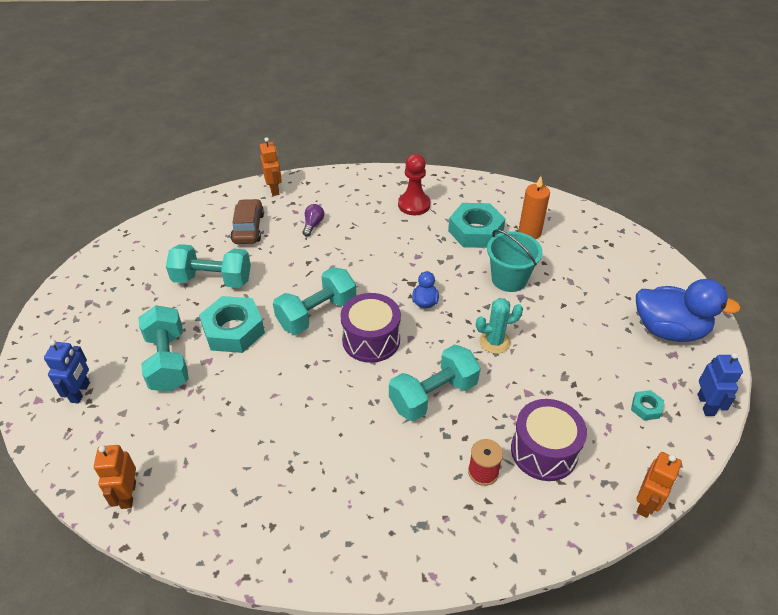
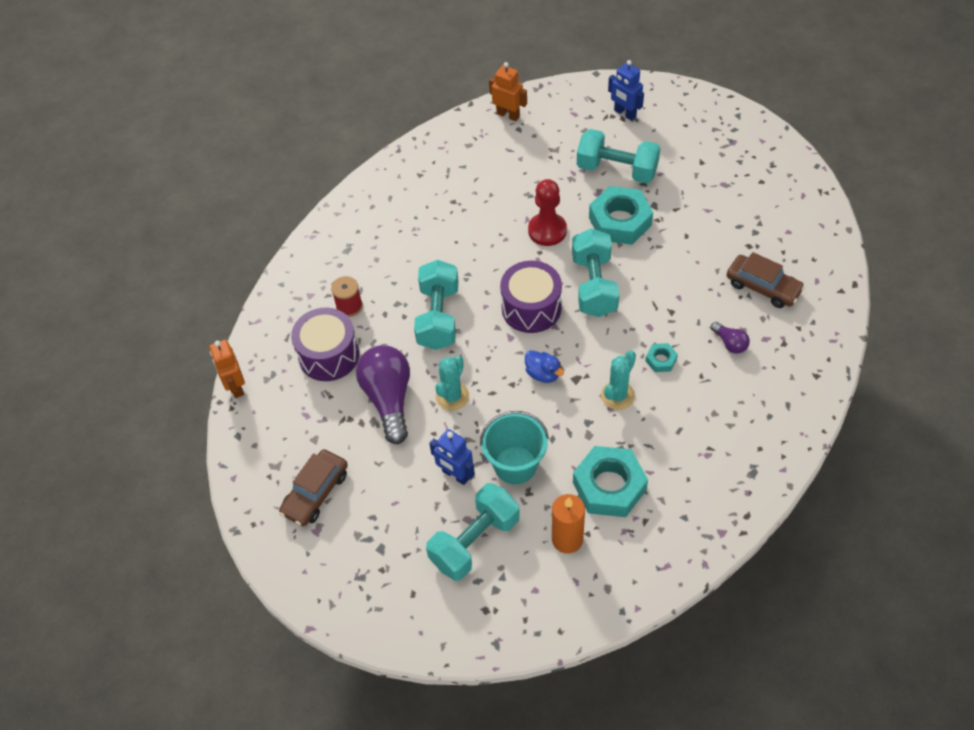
camera: 130 degrees right, 10 degrees up
(212, 280) = (699, 231): turquoise dumbbell -> turquoise dumbbell (475, 541)
(274, 189) = (822, 338): orange robot -> none
(405, 257) = (617, 395): none -> turquoise cactus
(414, 205) = (699, 455): red pawn -> red pawn (547, 230)
(537, 379) = (389, 399): none -> purple light bulb
(646, 408) = (295, 456): turquoise nut -> turquoise nut (661, 360)
(653, 373) = (315, 493): none -> brown car
(669, 330) = (341, 553): blue duck -> none
(706, 405) = (255, 505): blue robot -> blue robot (455, 475)

